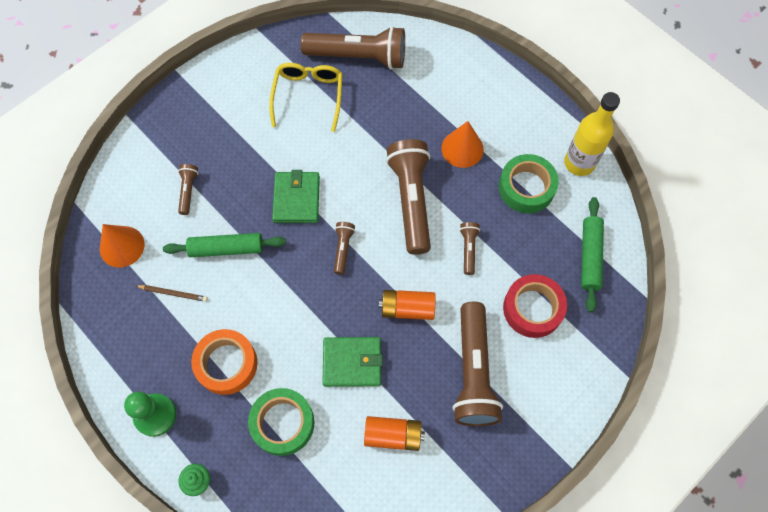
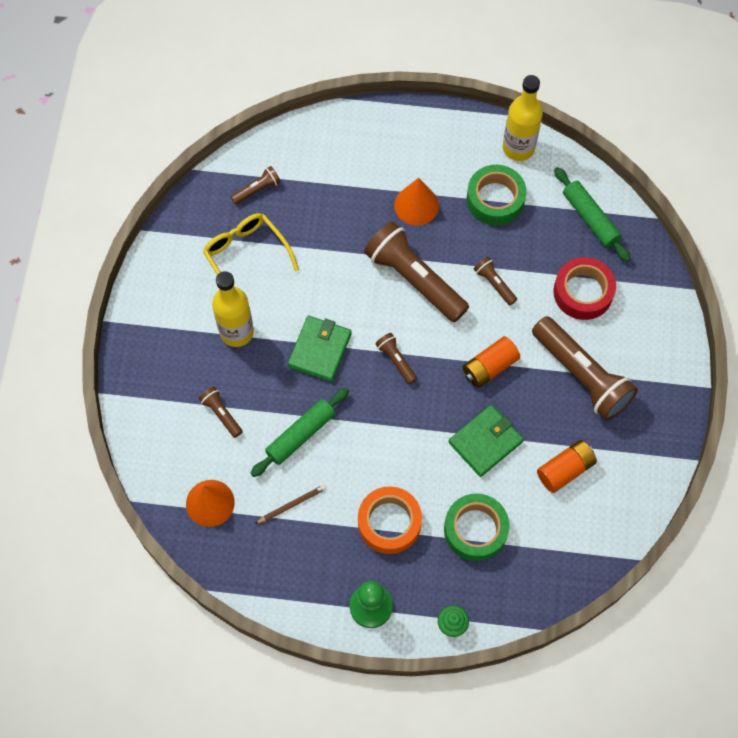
camera: 40 degrees left, 0 degrees up
(252, 143) = (236, 332): none -> yellow bottle
(296, 199) = (320, 350): green wallet -> green wallet turned 60 degrees clockwise
(358, 57) = (257, 189): brown flashlight -> brown flashlight, size x0.45

